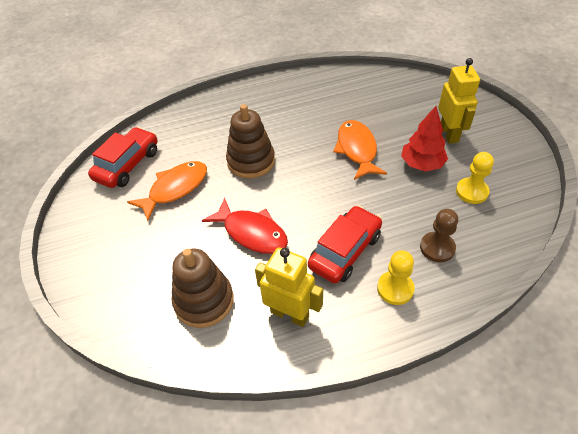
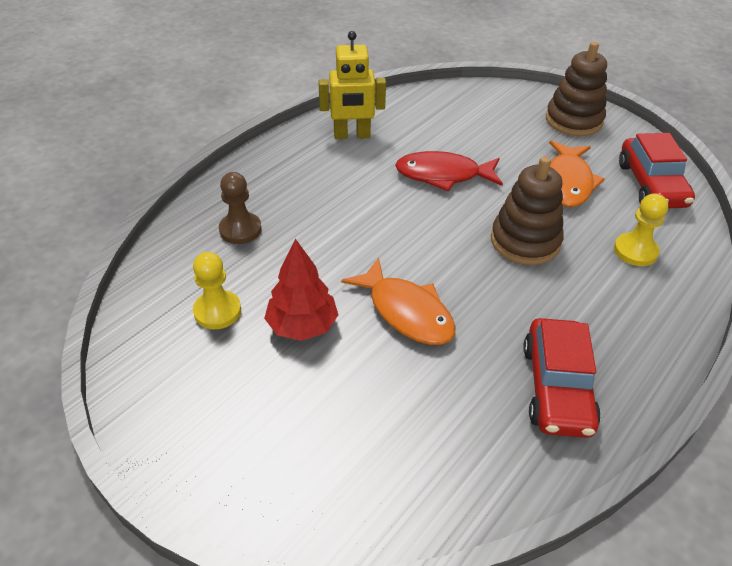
camera: 145 degrees right, 5 degrees down
(204, 301) = (430, 120): brown stacking toy -> brown stacking toy (573, 120)
(345, 251) = (337, 193): red car -> red car (557, 387)
(395, 289) = (269, 181): yellow pawn -> yellow pawn (635, 251)
(449, 133) = (282, 401): yellow robot -> none

